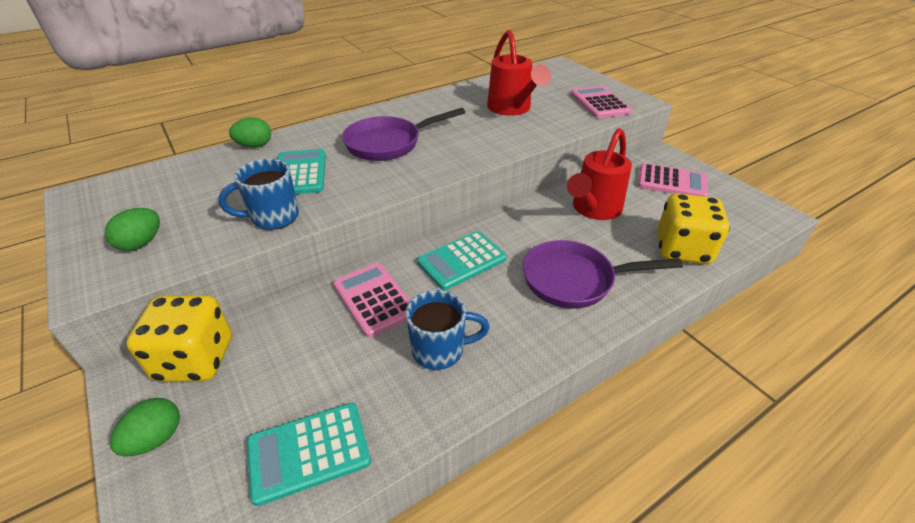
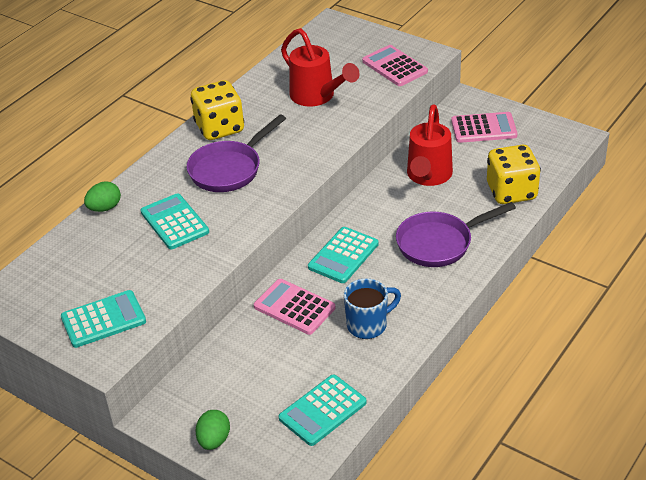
camera: 20 degrees left, 0 degrees up
(141, 243) = (103, 319): green egg -> turquoise calculator
(195, 359) = (193, 391): yellow dice -> yellow dice (219, 128)
(273, 217) = (190, 267): blue mug -> none

